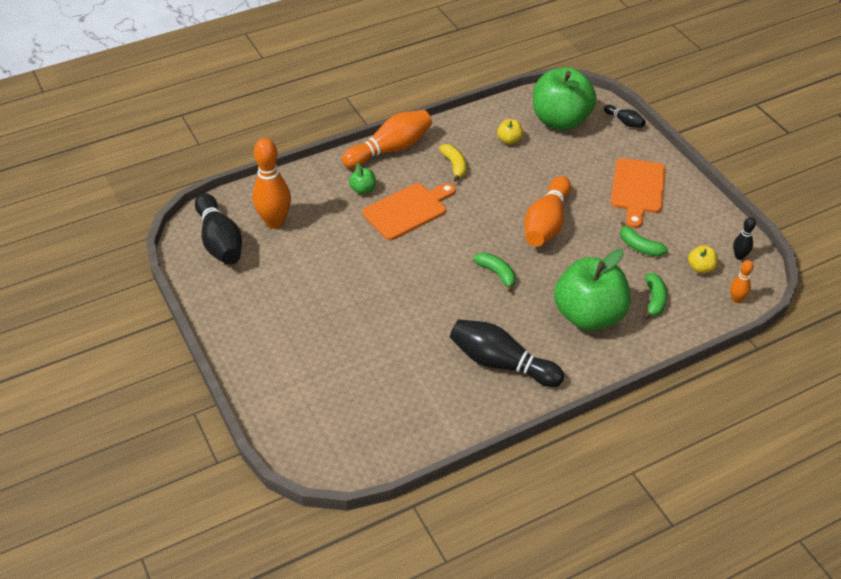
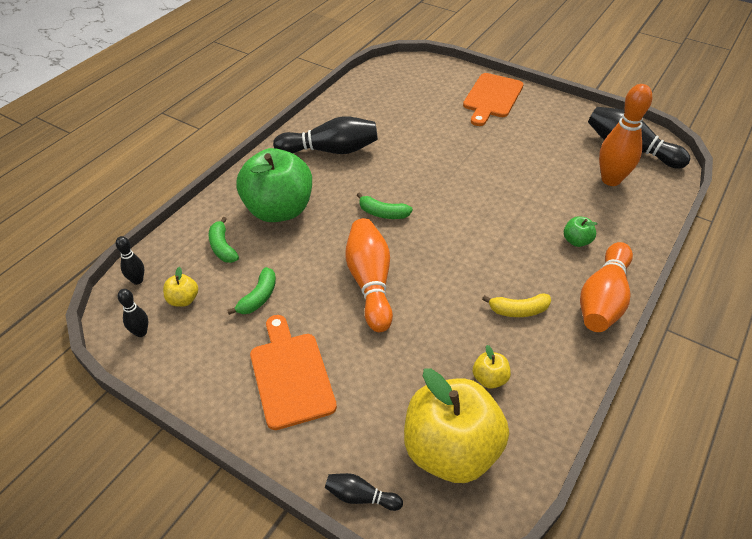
camera: 150 degrees right, 0 degrees up
(408, 210) = (514, 238): orange cutting board -> orange cutting board (492, 98)
(454, 166) = (518, 310): yellow banana -> yellow banana turned 45 degrees counterclockwise
(560, 120) = (450, 450): green apple -> yellow apple
(639, 246) = (258, 297): green banana -> green banana turned 105 degrees clockwise
(736, 299) = (137, 280): orange bowling pin -> black bowling pin

